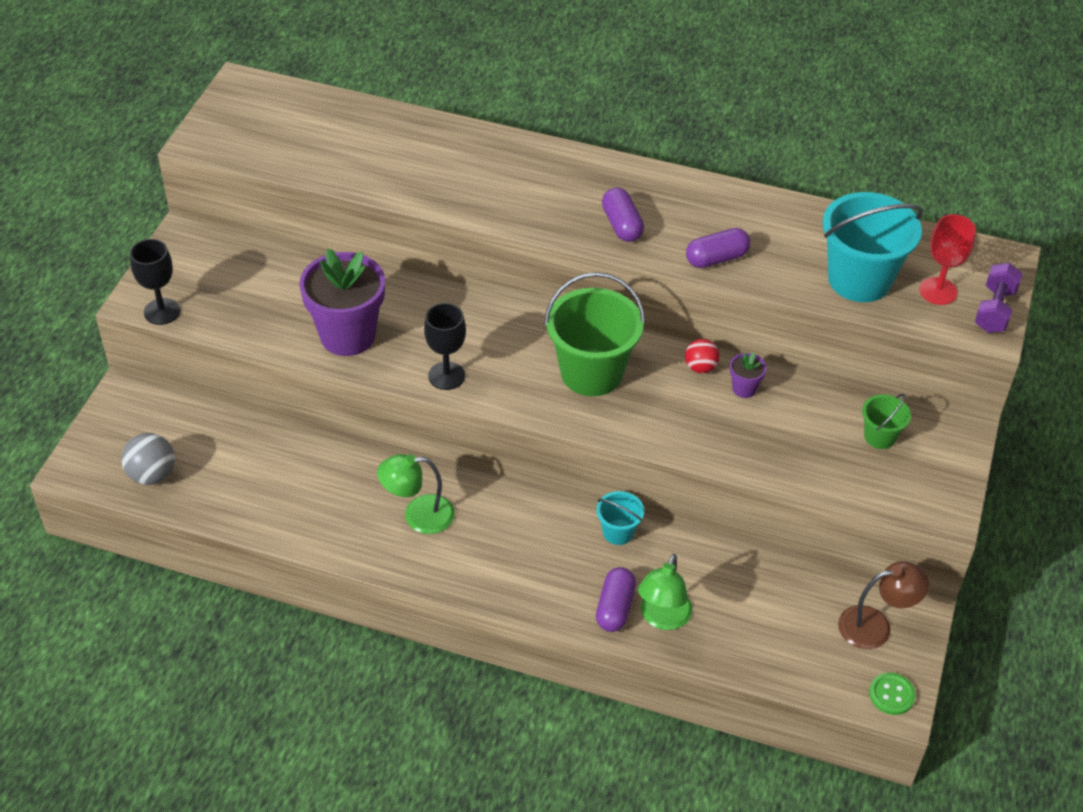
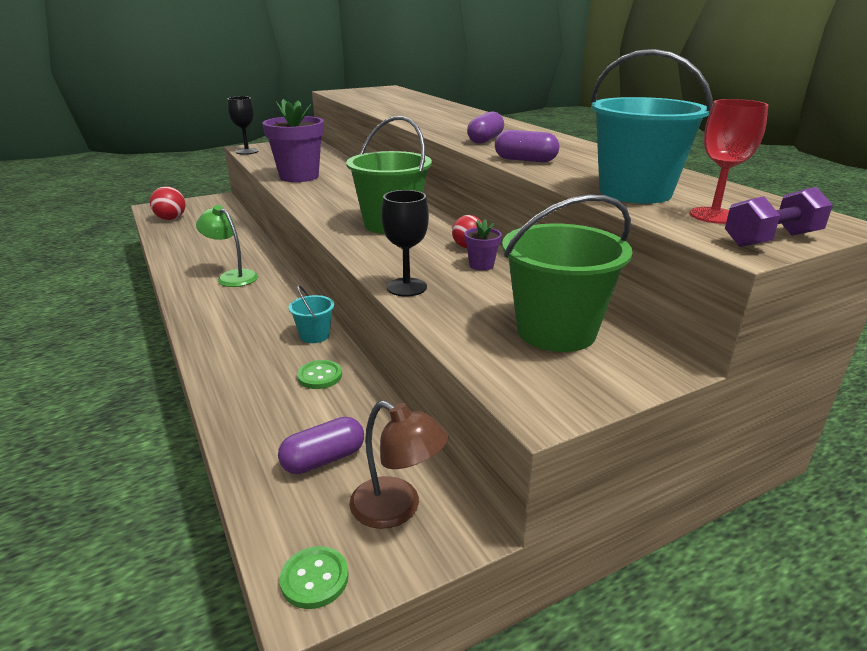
camera: 45 degrees right, 20 degrees down
(152, 475) = (171, 219): grey ball -> red ball
(446, 376) = (311, 199): black goblet -> black goblet (406, 287)
(615, 608) = (236, 367): purple capsule -> purple capsule (323, 459)
(662, 618) = (250, 390): green lamp -> none
(687, 568) = (320, 376): none -> green button
(880, 436) = (556, 331): green bucket -> green bucket, size x2.03

